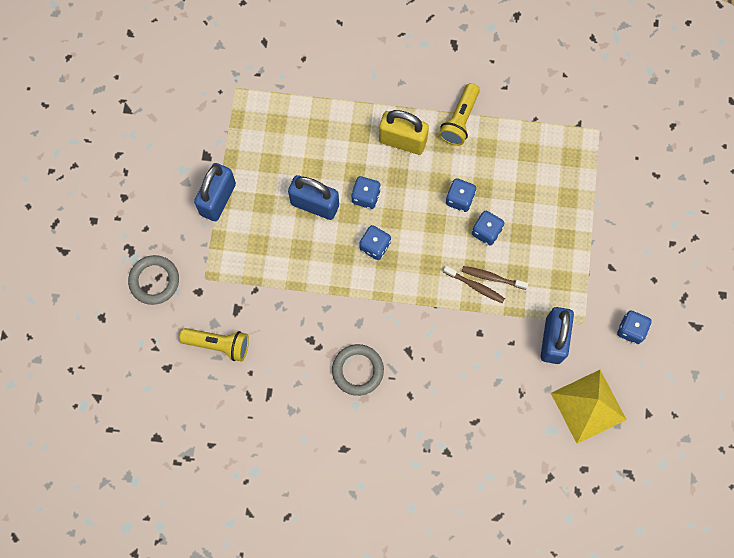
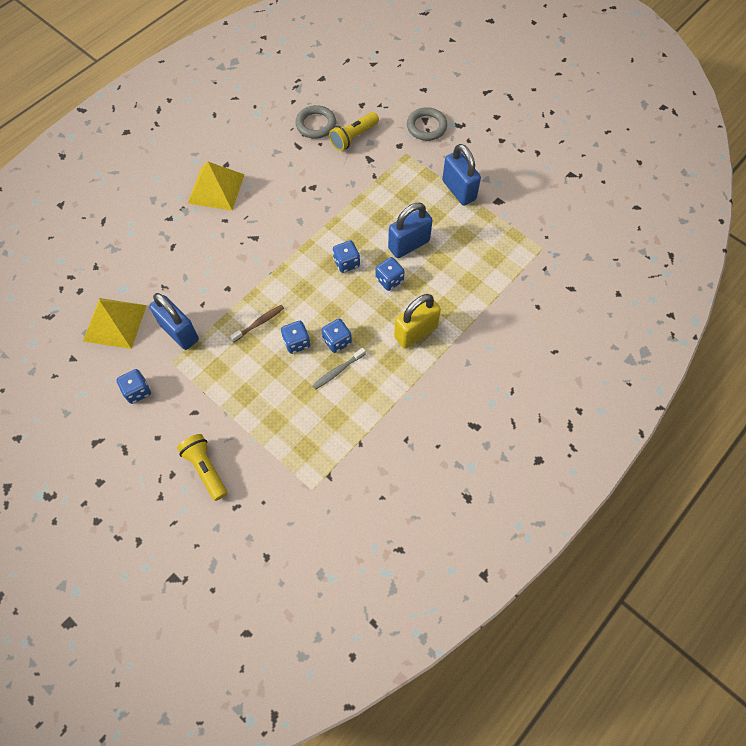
camera: 125 degrees right, 10 degrees down
(357, 370) = (268, 201): grey ring -> grey ring (316, 124)
(380, 434) = (216, 188): none -> yellow pyramid
(460, 120) = (402, 385): yellow flashlight -> yellow flashlight (205, 469)
(475, 286) = (262, 307): brown toothbrush -> none
(486, 179) = (338, 371): none -> grey toothbrush

